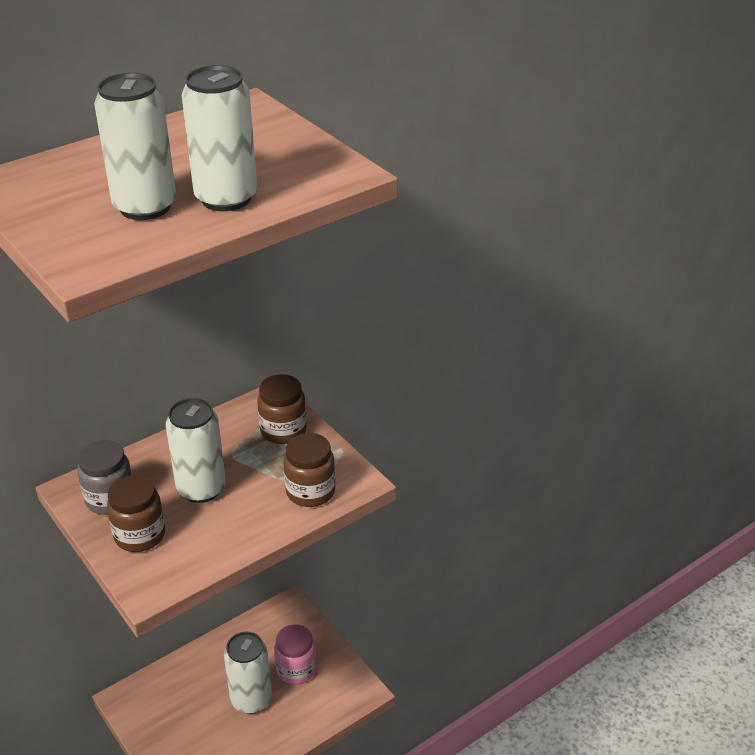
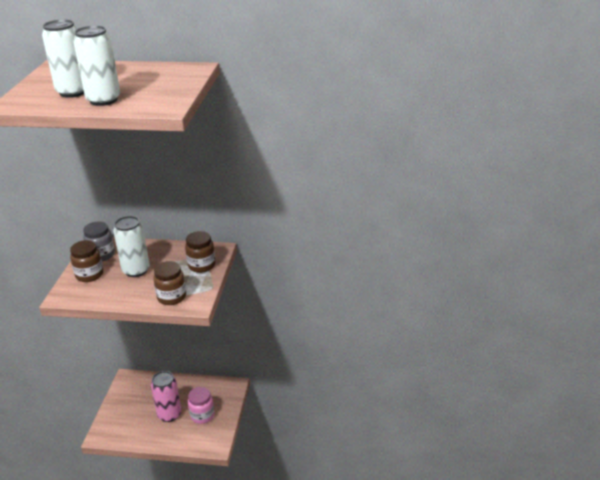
camera: 45 degrees right, 5 degrees down
(251, 699) = (169, 414): white can -> pink can

